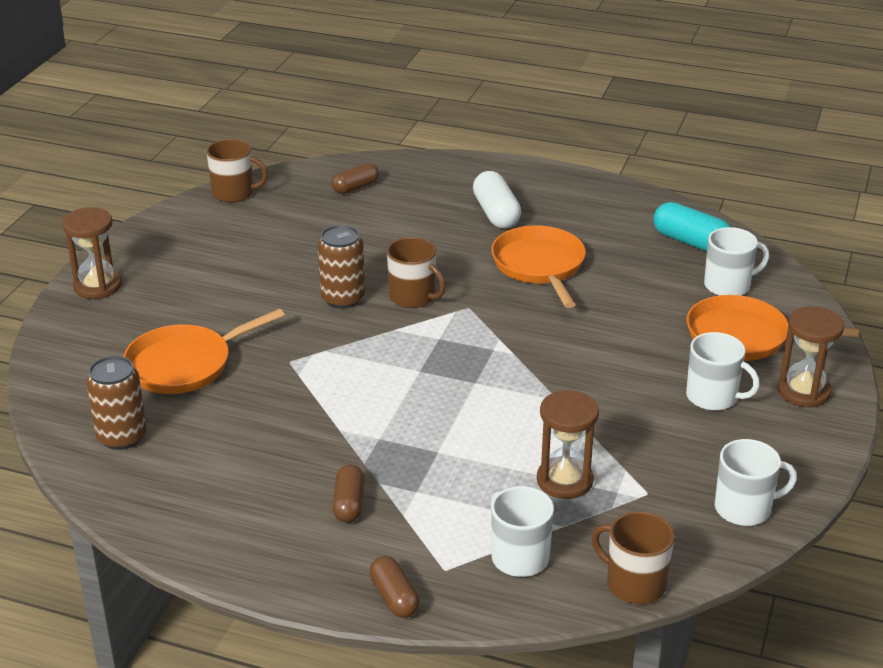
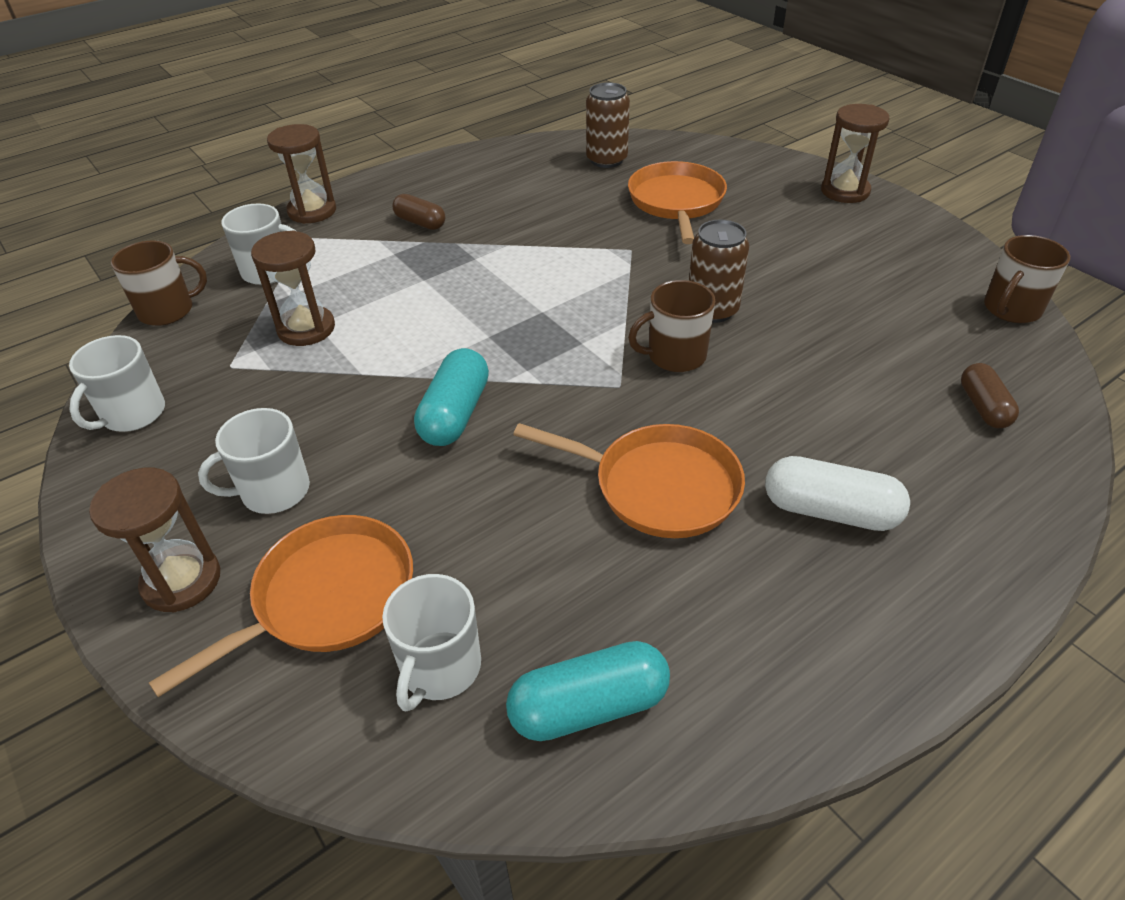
camera: 125 degrees right, 10 degrees up
(394, 597) = (312, 211): brown capsule -> brown hourglass
(568, 360) = (455, 414): none -> turquoise capsule

